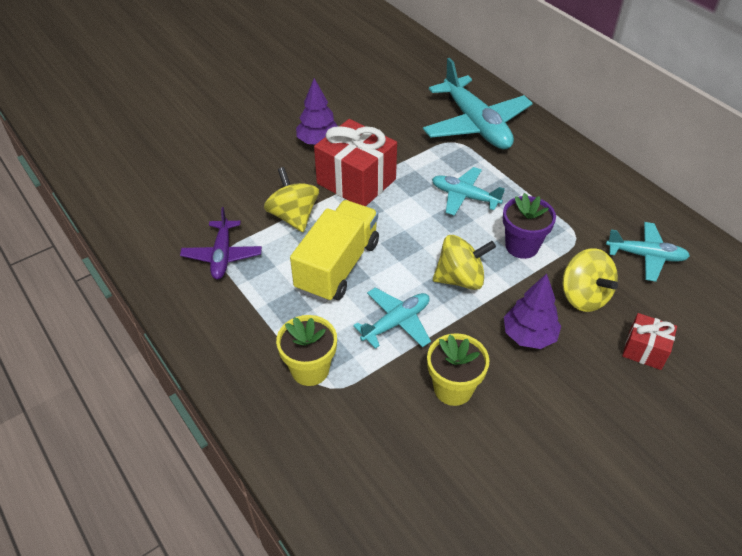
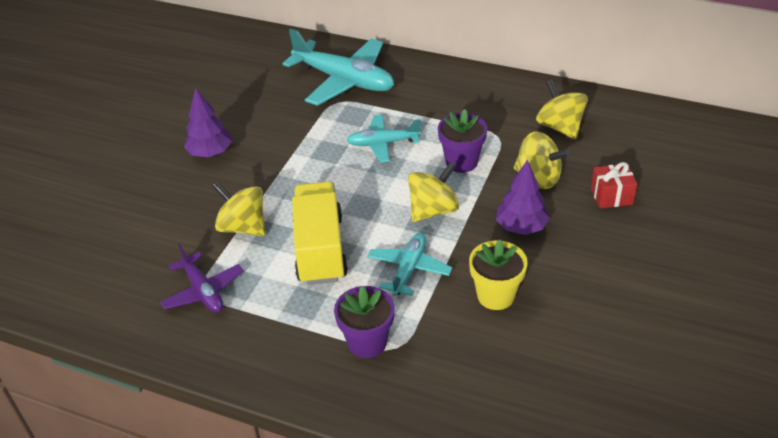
camera: 30 degrees left, 5 degrees down
(310, 369) = (367, 342): yellow flower pot -> purple flower pot
(356, 181) = (276, 172): red gift -> none
(646, 256) = (560, 127): turquoise plane -> yellow spinning top

